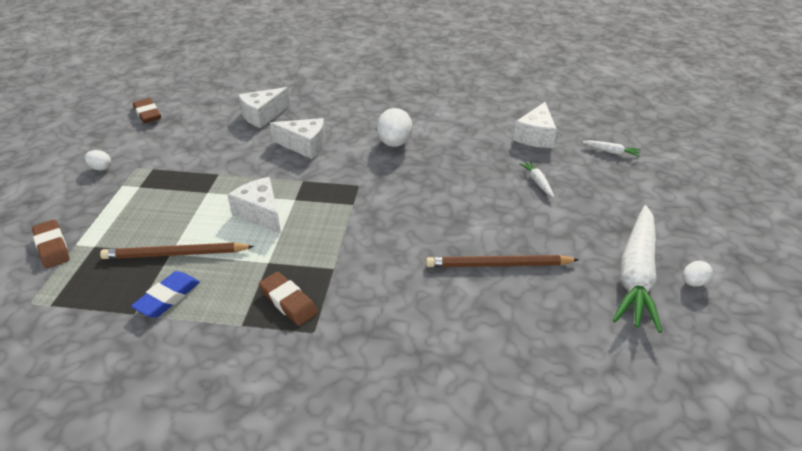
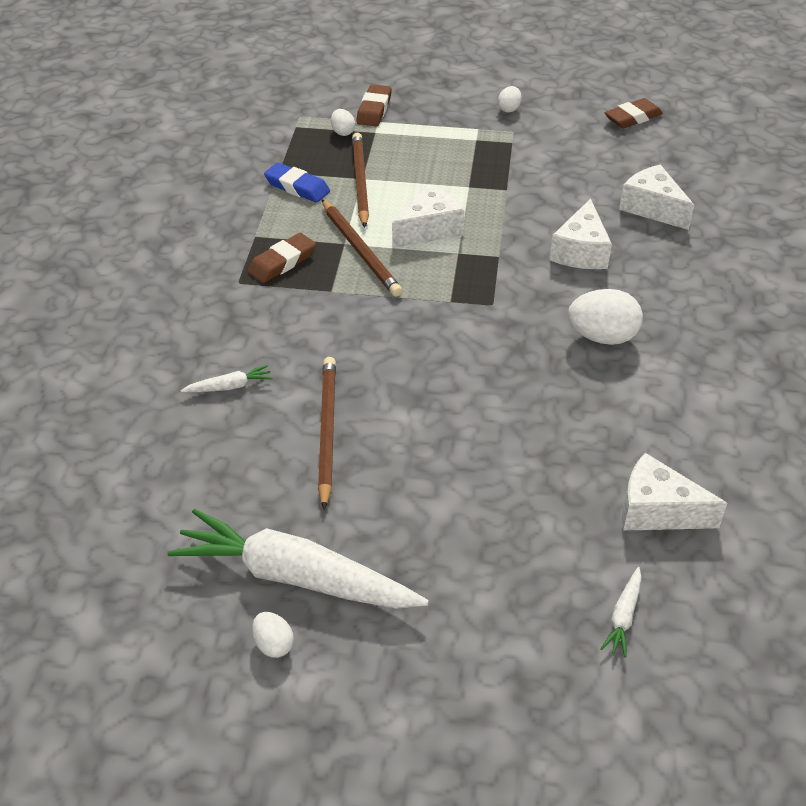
camera: 90 degrees right, 5 degrees up
(52, 247) = (374, 110): brown eraser -> brown eraser turned 45 degrees counterclockwise
(82, 268) = (343, 132): none -> white egg
(281, 252) = (360, 250): none -> brown pencil
(537, 182) = (516, 495): white carrot -> white carrot (229, 386)

